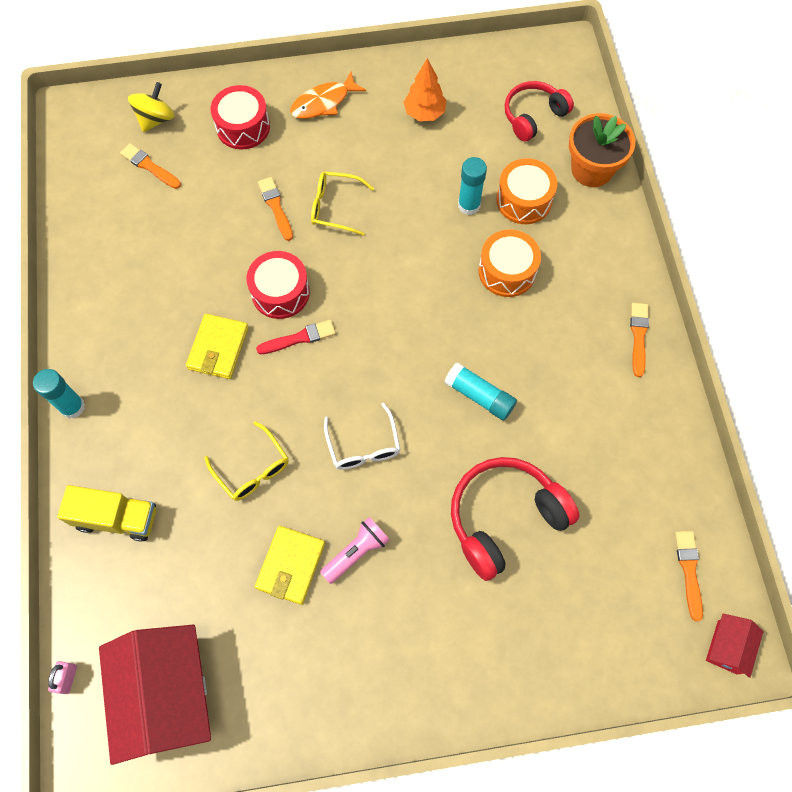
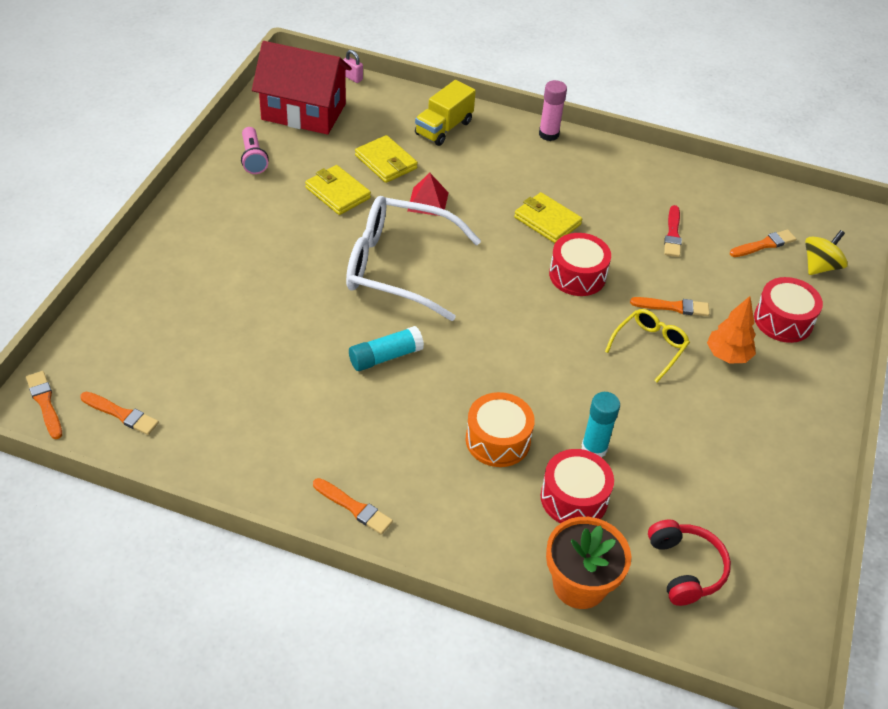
camera: 115 degrees right, 20 degrees down
(72, 407) = (548, 134): turquoise glue stick -> pink glue stick
(156, 119) = (820, 266): yellow spinning top -> yellow spinning top turned 105 degrees counterclockwise
(211, 546) = (386, 162): none -> yellow wallet
(252, 469) = (428, 201): yellow glasses -> red pyramid
(299, 338) = (524, 269): red brush -> red brush (672, 234)
(324, 102) = (789, 392): orange fish -> none
(356, 552) = (317, 228): pink flashlight -> pink flashlight (253, 158)
(363, 446) = (398, 267): white glasses -> white glasses, size x2.00
(424, 113) = (736, 468): orange tree -> orange tree (727, 356)
(505, 518) = (268, 321): red headphones -> none
(524, 200) = (574, 498): orange drum -> red drum
(727, 647) = (45, 403): red house -> orange brush

